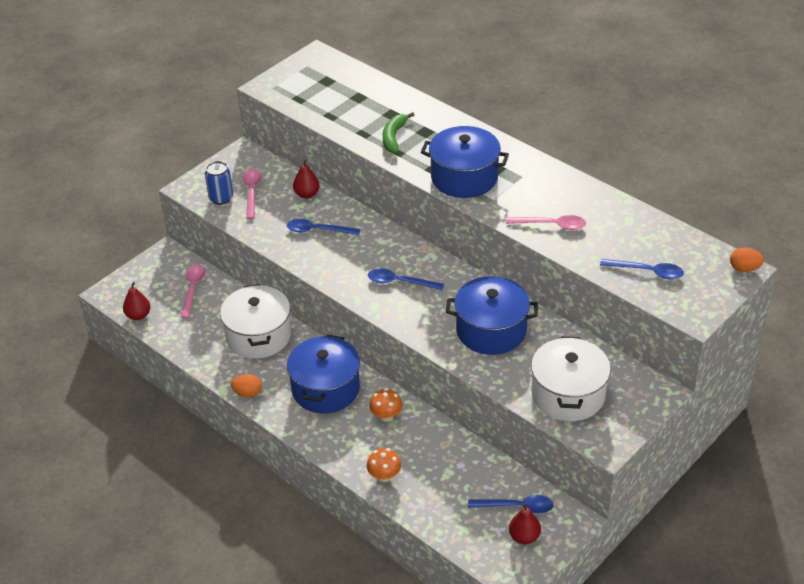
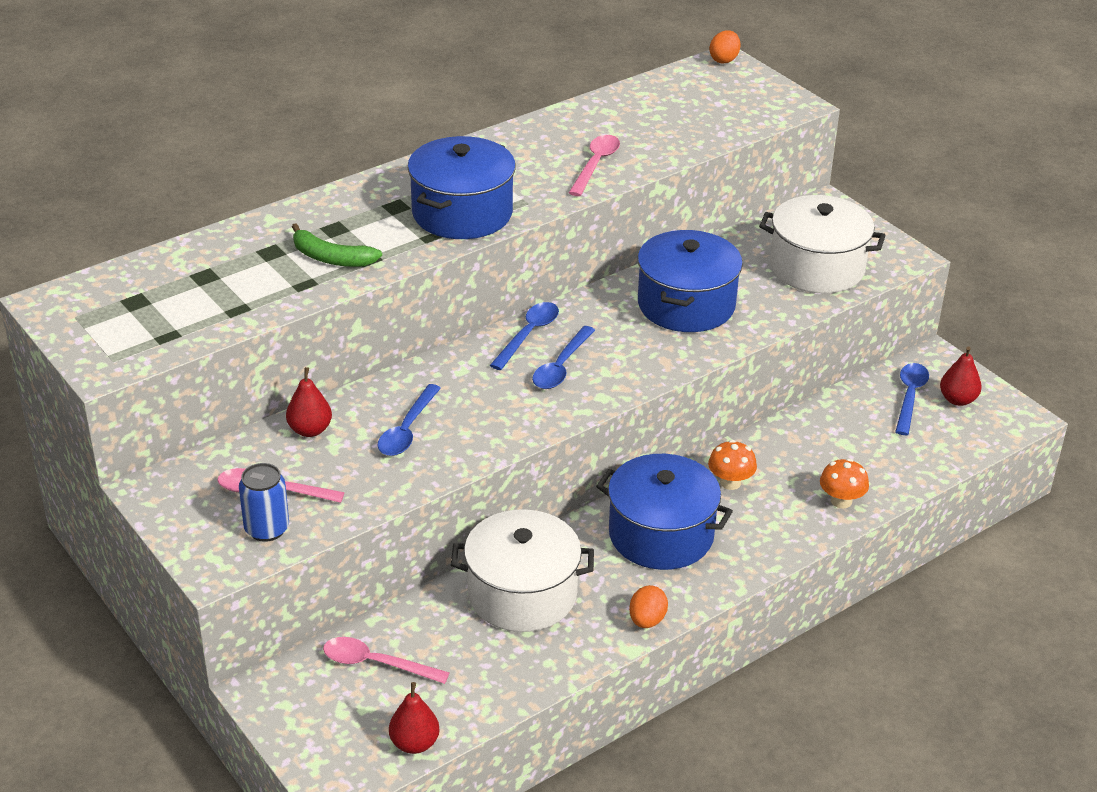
camera: 80 degrees left, 5 degrees down
(647, 272) = (709, 117): blue spoon -> blue spoon (528, 335)

